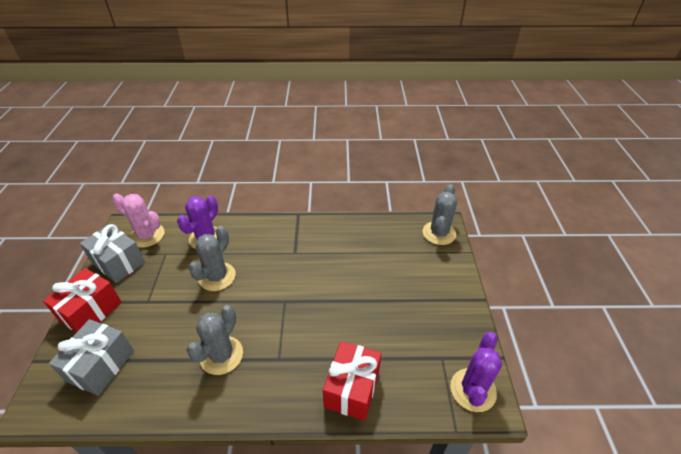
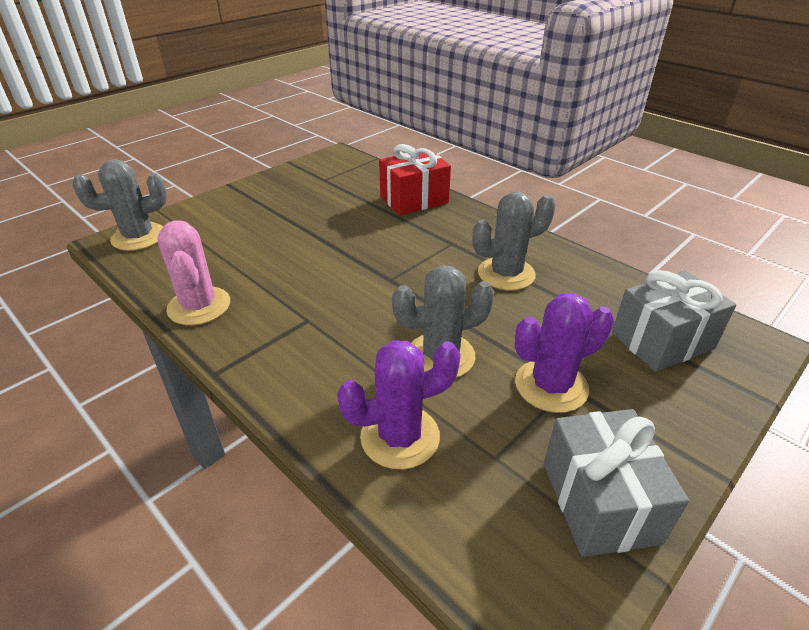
camera: 135 degrees left, 5 degrees down
(91, 311) = (672, 428): red gift -> none
(147, 235) = (509, 537): pink cactus -> pink cactus (199, 306)
(473, 390) = (335, 162): purple cactus -> purple cactus (551, 386)

